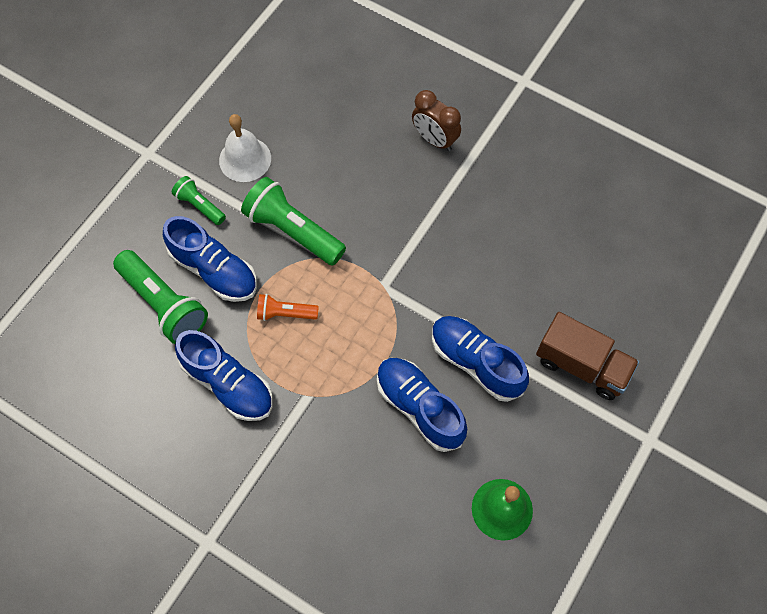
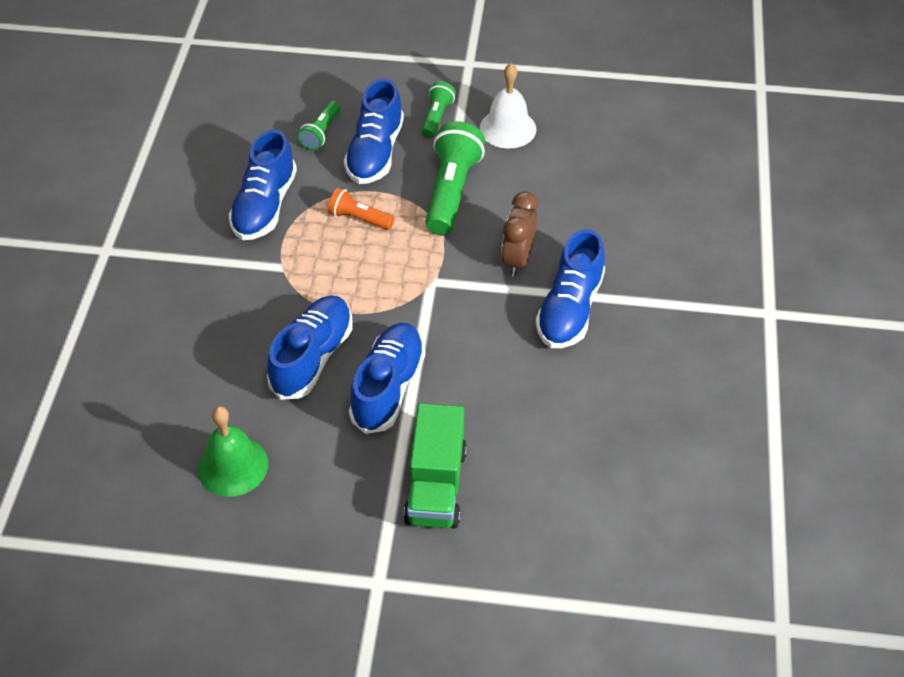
camera: 65 degrees right, 15 degrees down
(164, 304) = (321, 133): green flashlight -> green flashlight, size x0.55
(285, 313) = (359, 218): orange flashlight -> orange flashlight turned 45 degrees counterclockwise
(434, 140) = (633, 261): brown clock -> brown clock (517, 260)
(459, 203) = (569, 309): none -> blue shoe
(582, 365) = (436, 485): brown truck -> green truck

